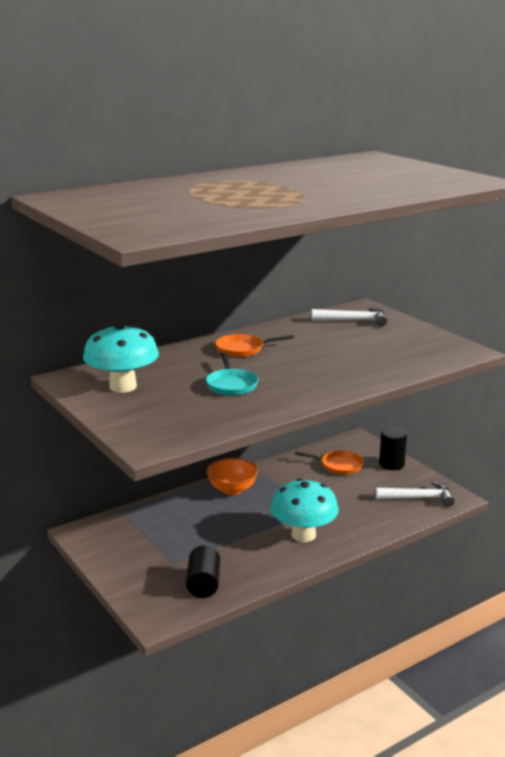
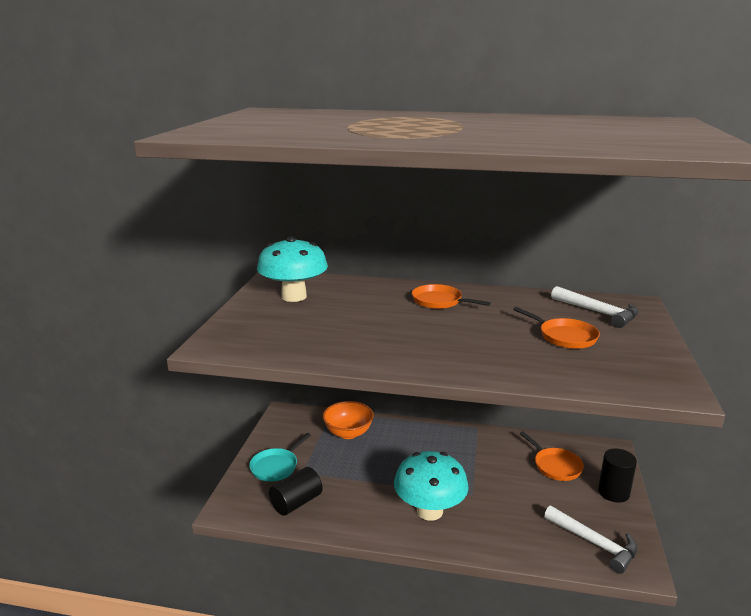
camera: 45 degrees right, 0 degrees up
(231, 385) = (367, 326): turquoise pan -> turquoise pan (276, 466)
(232, 489) = (431, 438): orange bowl -> orange bowl (348, 433)
(364, 343) = (564, 336): none -> orange pan

